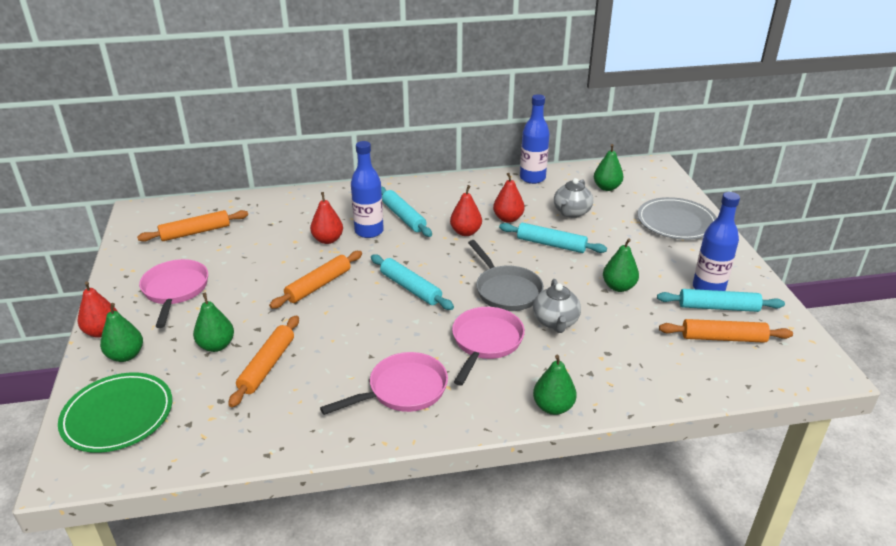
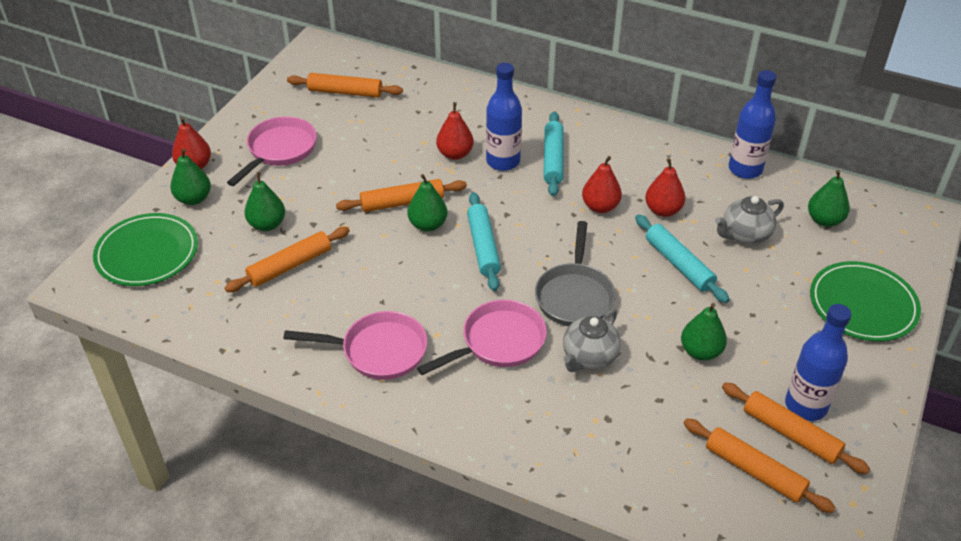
camera: 35 degrees right, 10 degrees up
(553, 407) = (495, 443): green pear -> green pear (428, 225)
(676, 222) = (863, 305): grey plate -> green plate
(718, 307) = (790, 433): turquoise rolling pin -> orange rolling pin

